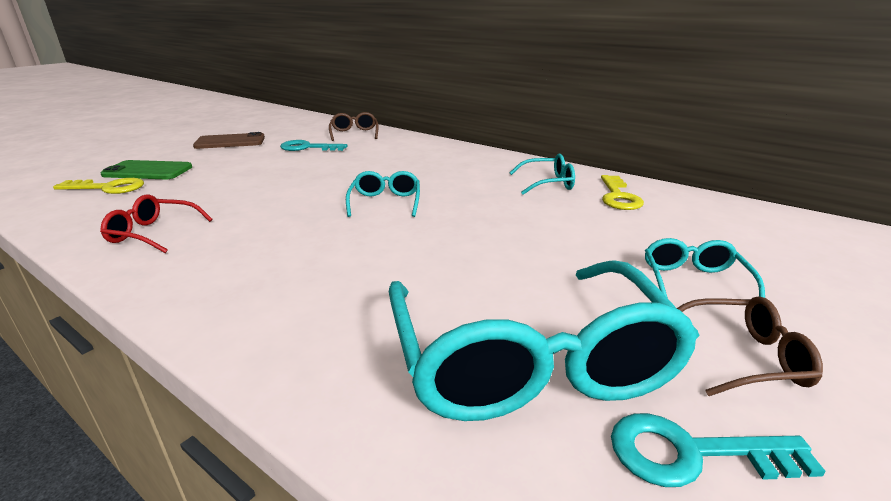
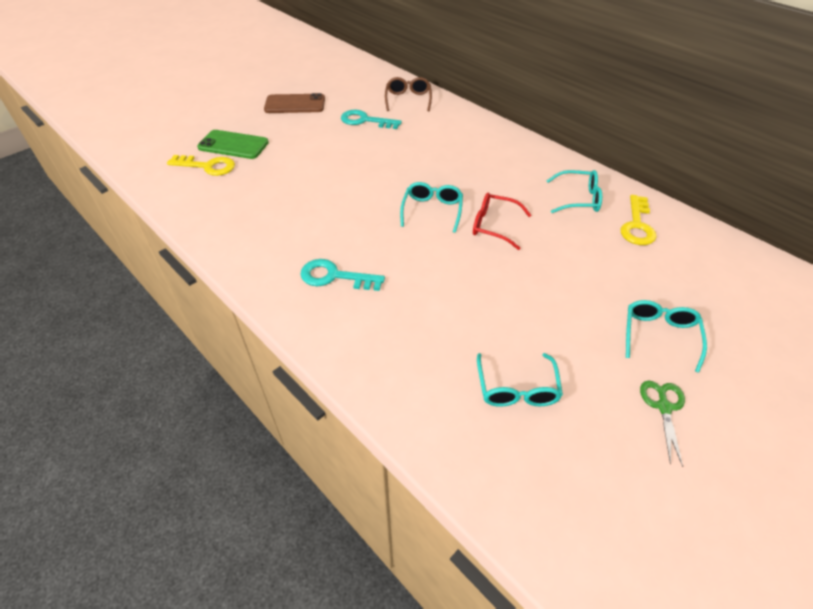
camera: 10 degrees right, 20 degrees up
(153, 233) = (255, 229): red glasses -> red glasses (493, 226)
(530, 361) = (517, 389): turquoise glasses -> turquoise glasses, size x0.46
(691, 453) = (596, 467): turquoise key -> turquoise key (334, 276)
(744, 357) = (663, 407): brown glasses -> green scissors

